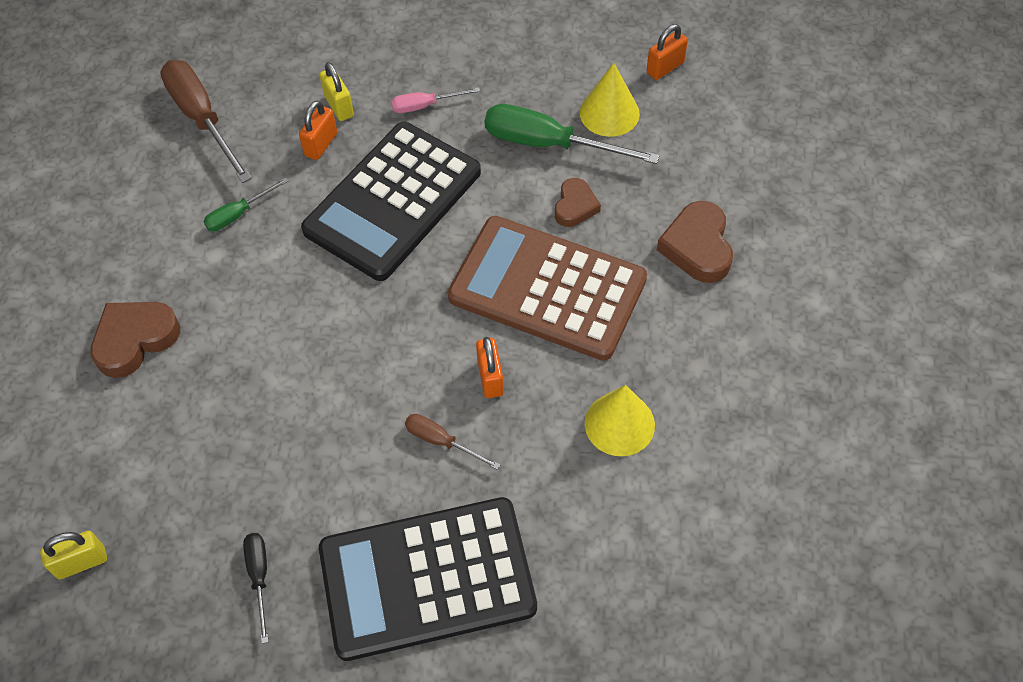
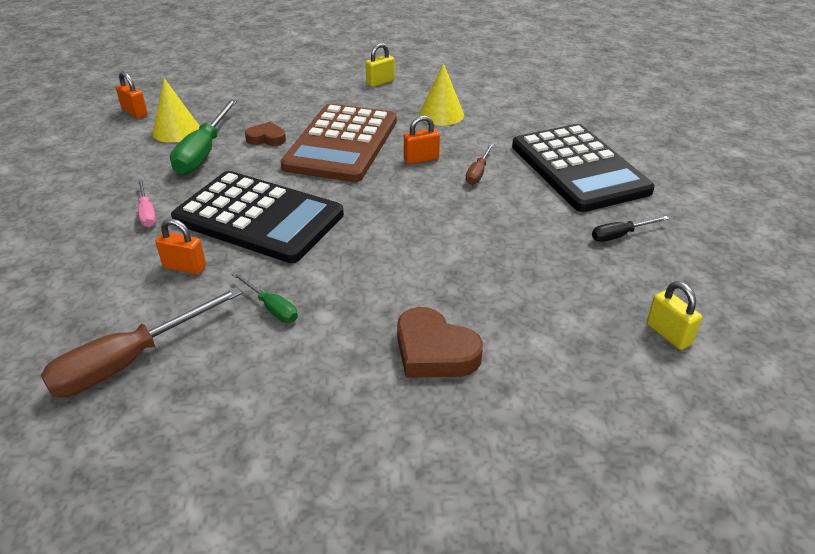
camera: 100 degrees left, 20 degrees down
(339, 106) = (135, 263): yellow padlock -> yellow padlock (380, 82)
(697, 247) = (302, 97): brown heart -> none

